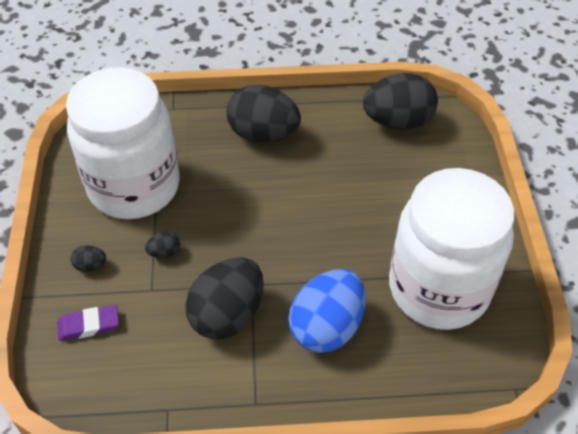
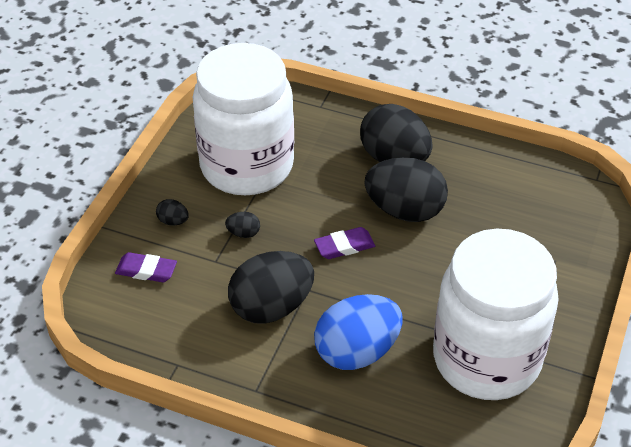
camera: 25 degrees right, 5 degrees down
(263, 231) = (344, 246): none -> purple eraser
(397, 122) = (539, 190): black egg -> black egg (405, 210)

